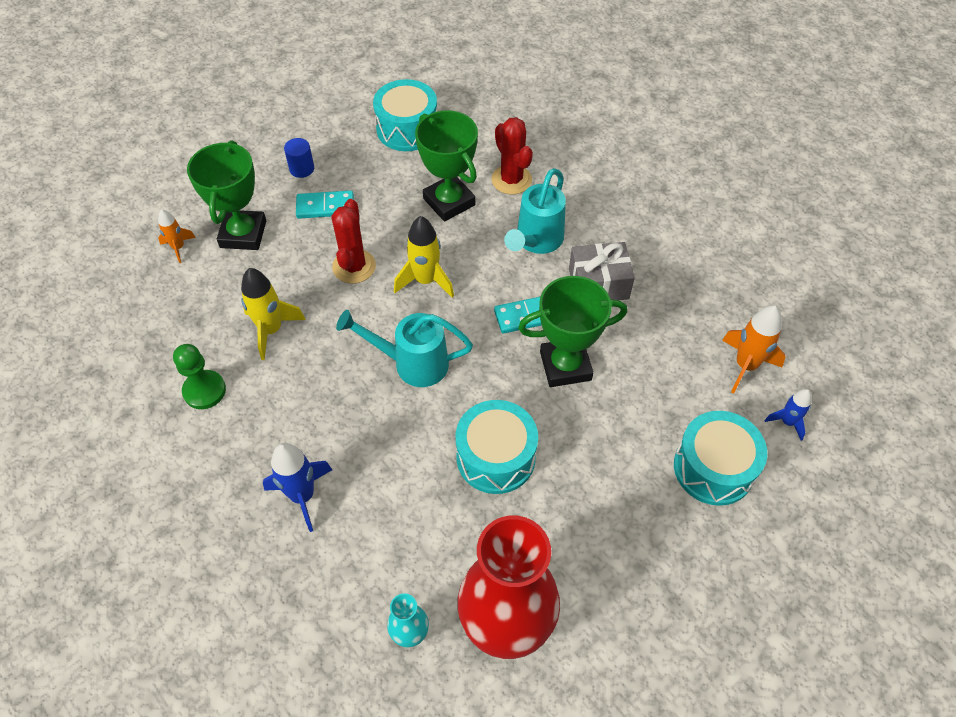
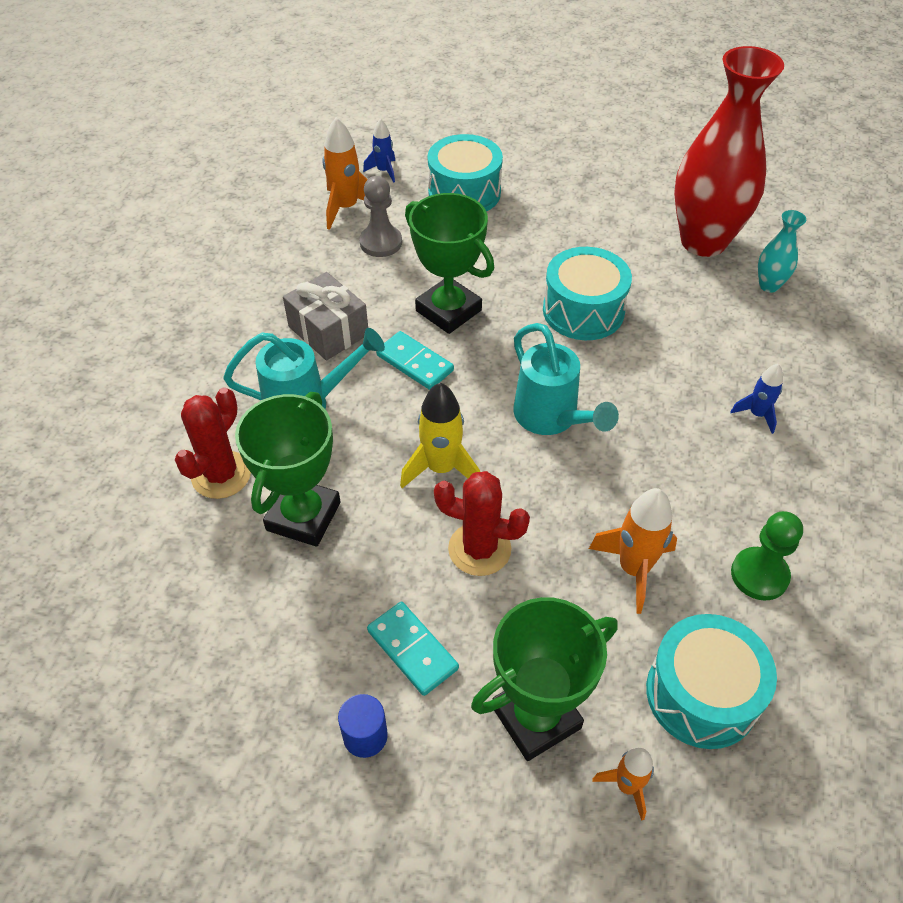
camera: 125 degrees left, 5 degrees down
(271, 330) = (633, 569): yellow rocket -> orange rocket
(302, 496) = (757, 414): blue rocket -> blue rocket, size x0.60
(354, 266) = (479, 549): red cactus -> red cactus turned 45 degrees clockwise
(407, 129) = (192, 650): turquoise drum -> turquoise drum (702, 694)
(680, 366) = (381, 243): none -> grey pawn

